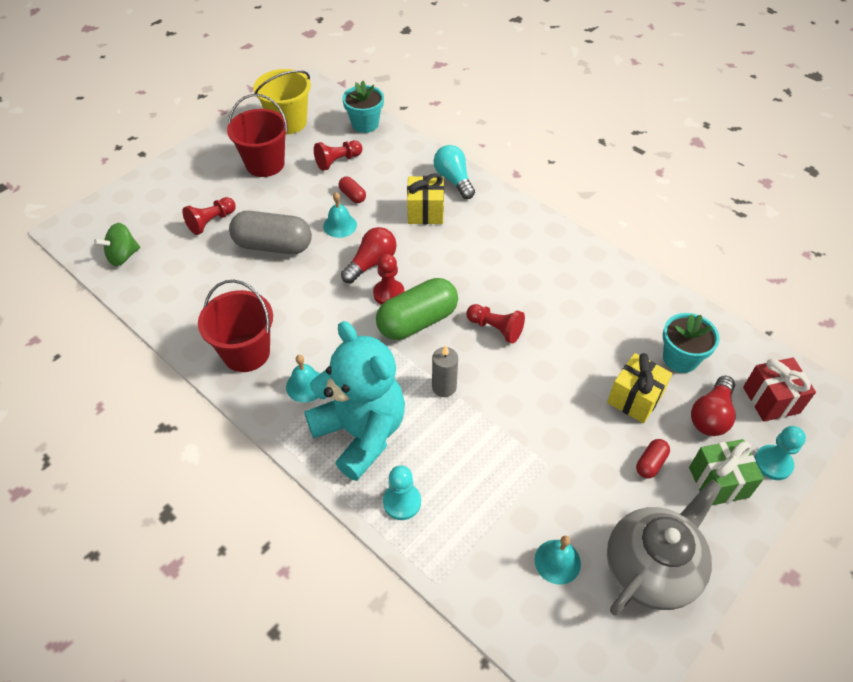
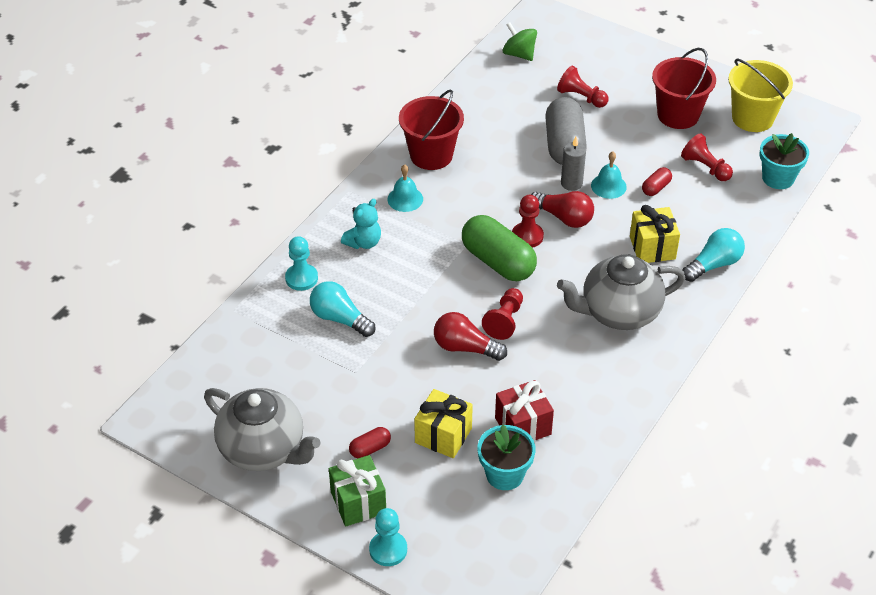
camera: 80 degrees right, 5 degrees down
(361, 433) = (363, 242): turquoise teddy bear -> turquoise teddy bear, size x0.45
(444, 387) = (424, 290): grey candle -> grey candle (571, 183)
(470, 470) = (340, 318): none -> turquoise light bulb
(498, 248) = (619, 312): none -> grey teapot
(557, 561) = (261, 384): turquoise bell -> none
(650, 463) = (370, 448): red capsule -> red capsule turned 60 degrees counterclockwise
(711, 415) = (436, 499): red light bulb -> red light bulb (465, 347)
(771, 400) = (468, 554): red gift -> red gift (523, 426)

